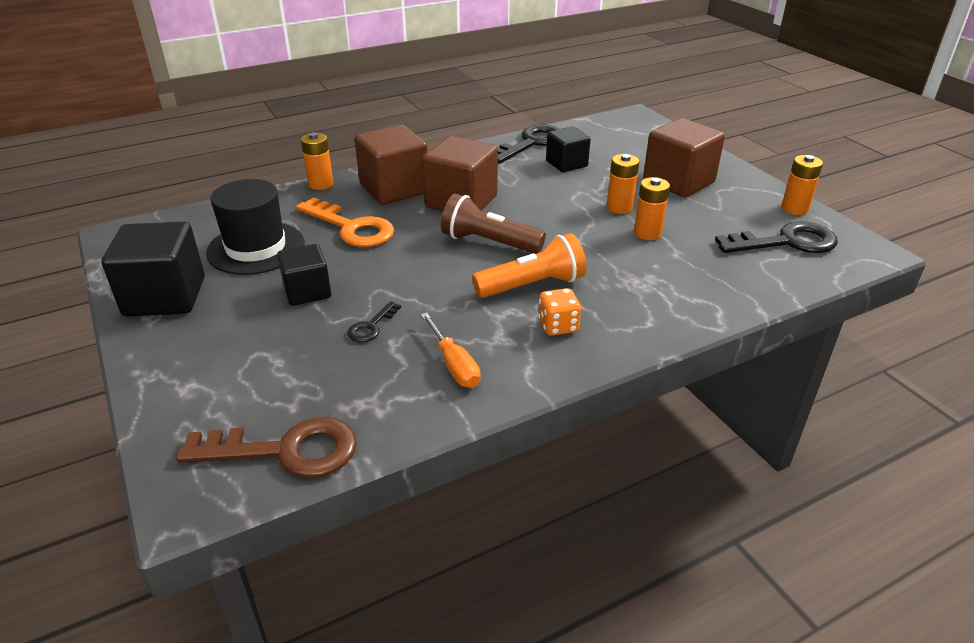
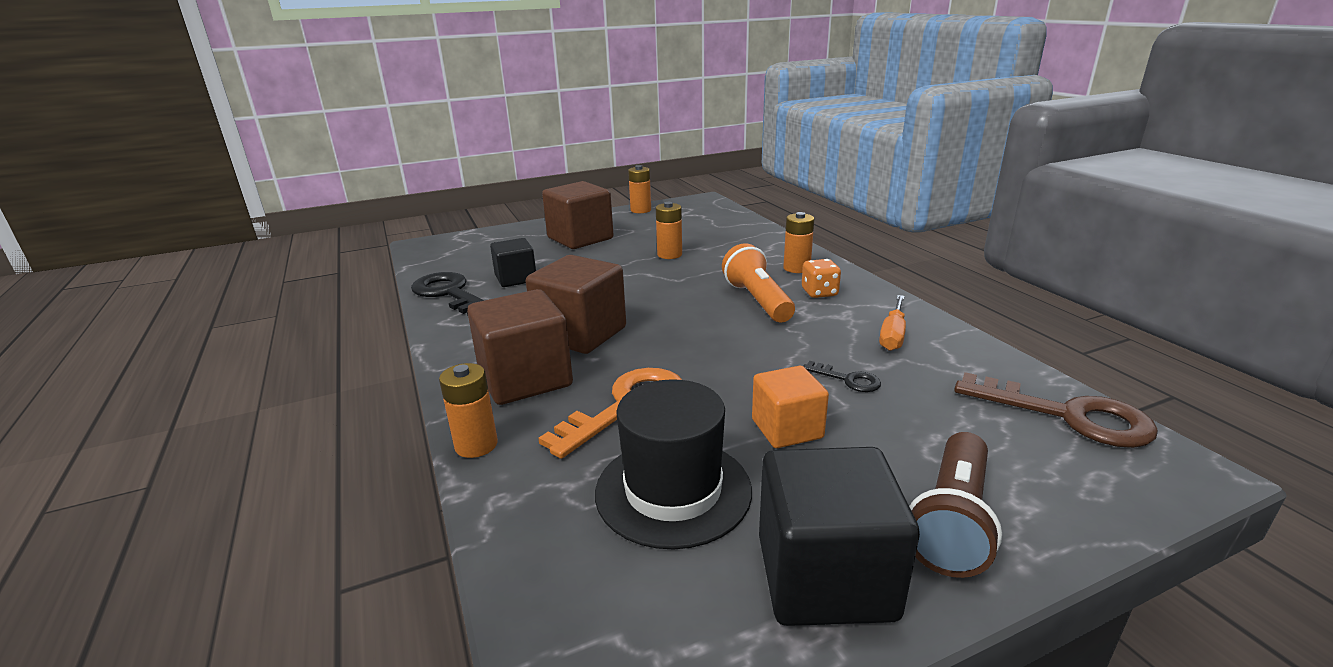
camera: 85 degrees left, 10 degrees down
(286, 450) = (1068, 415): brown key -> brown key turned 120 degrees clockwise
(307, 291) = (787, 429): black cube -> orange cube
(454, 365) = (893, 335): orange screwdriver -> orange screwdriver turned 135 degrees clockwise
(489, 242) = (677, 319): brown flashlight -> brown flashlight (951, 521)
(619, 207) = (620, 261): orange battery -> orange battery (796, 268)
(786, 242) = (690, 217): black key -> none

